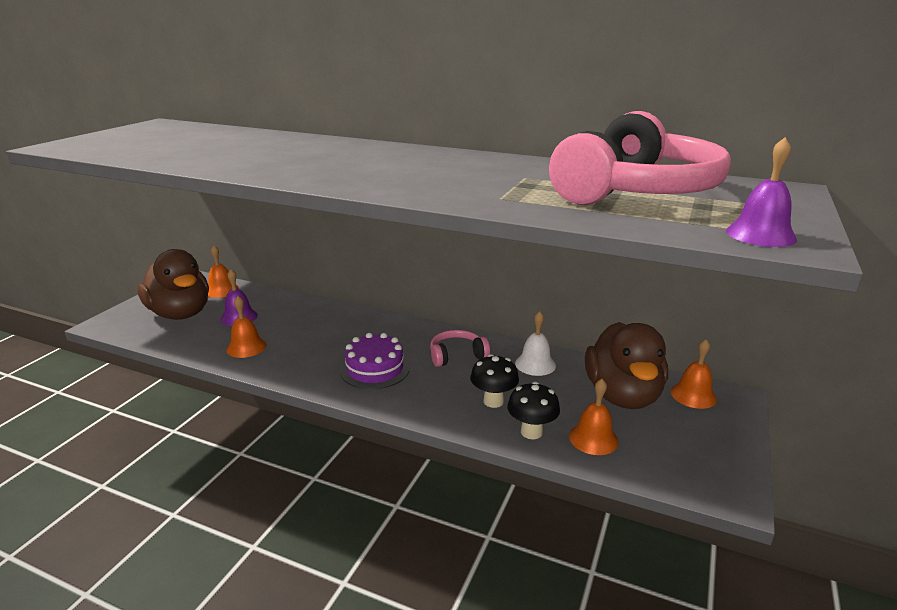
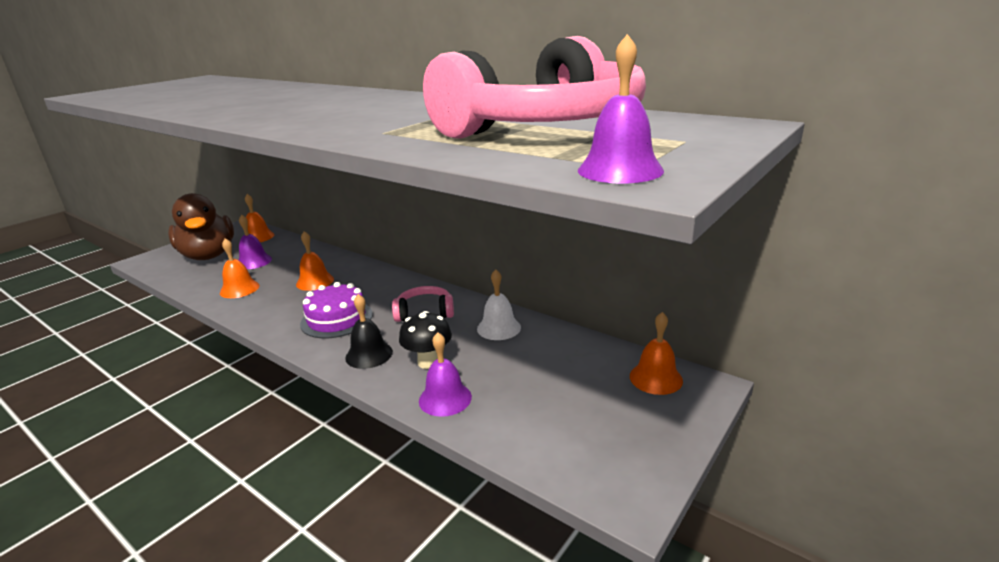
camera: 15 degrees right, 0 degrees up
(432, 400) = (369, 354): none -> black bell
(531, 432) = (445, 398): black mushroom -> purple bell
(593, 438) = (507, 414): orange bell -> orange bell (315, 281)
(622, 395) = (572, 370): brown duck -> none

